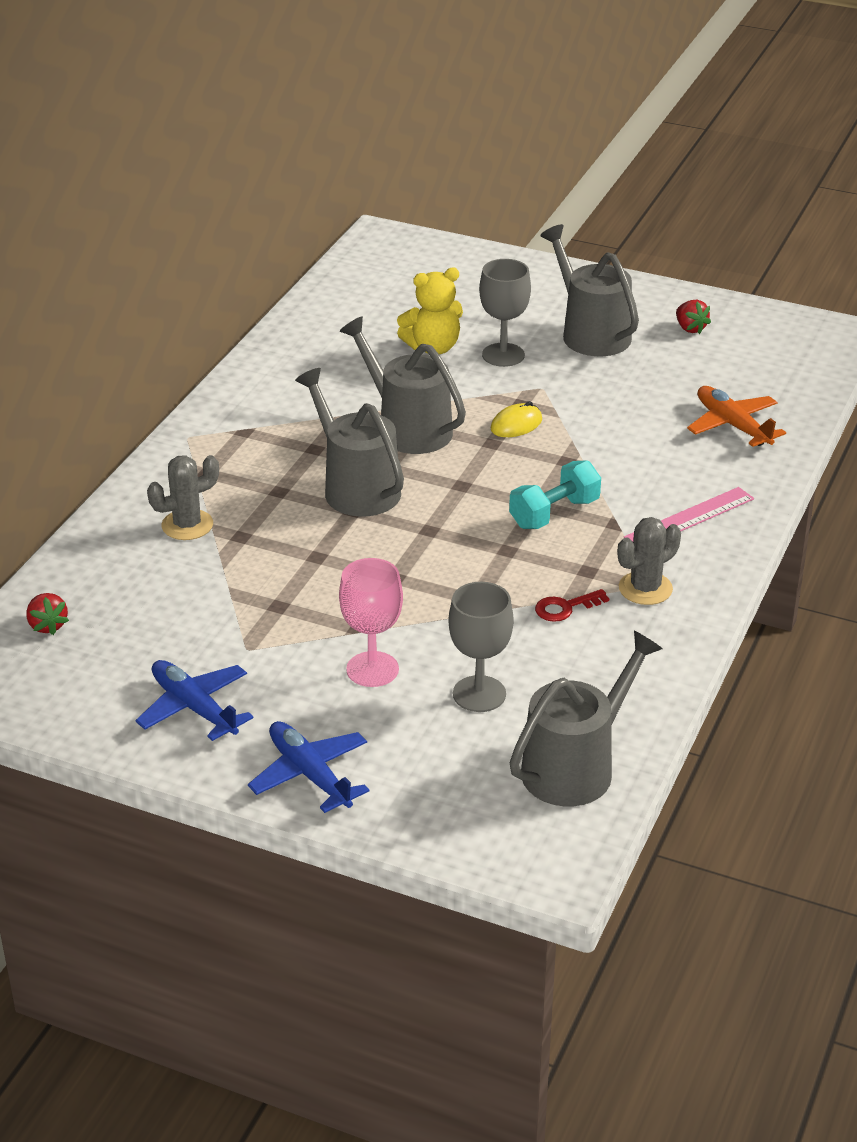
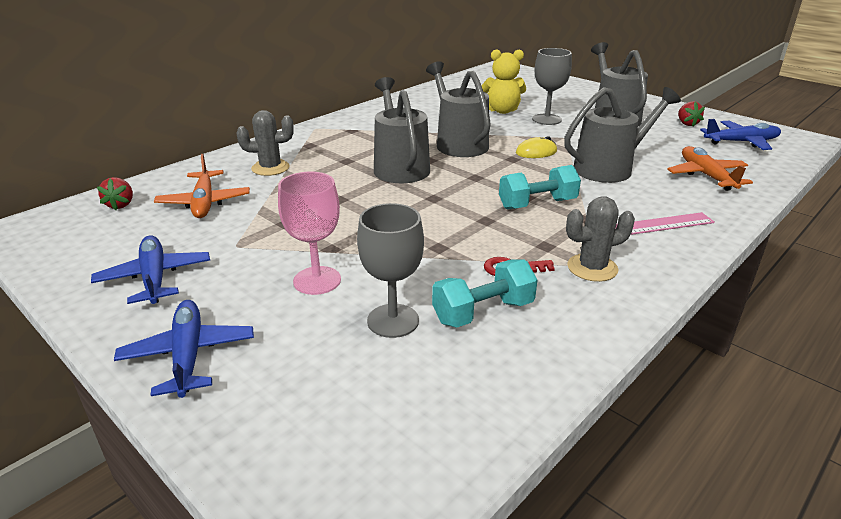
camera: 20 degrees right, 5 degrees down
(152, 598) = (204, 202): none -> orange plane
(560, 664) = (483, 312): none -> turquoise dumbbell
(575, 767) = (444, 417): grey watering can -> grey watering can (609, 168)
(764, 353) = (741, 142): none -> blue plane

